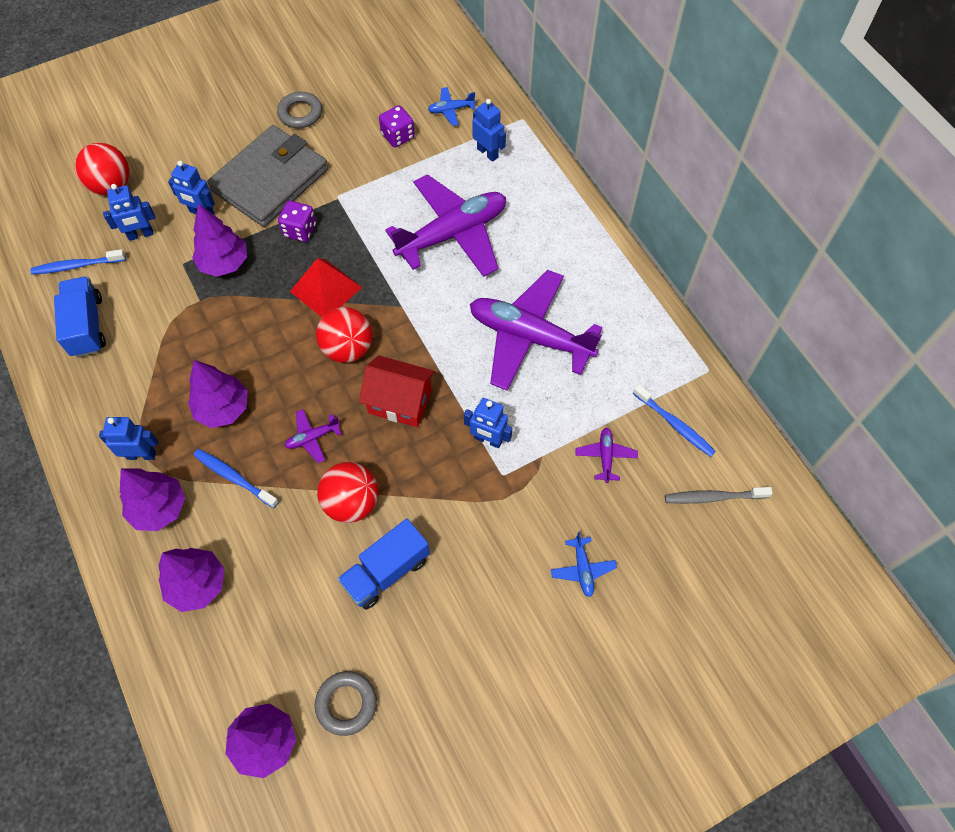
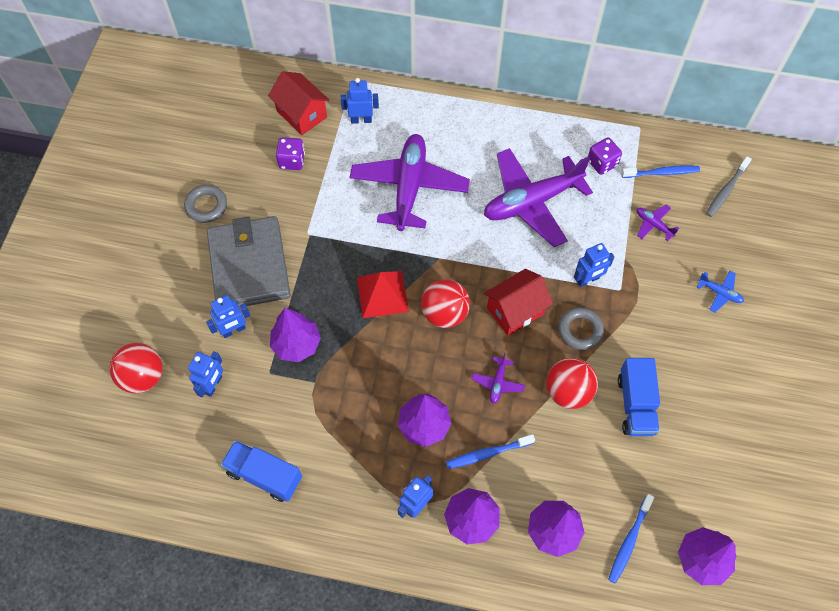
camera: 50 degrees left, 0 degrees up
(77, 266) = (199, 449): blue toothbrush -> blue toothbrush (629, 541)
(300, 230) = (314, 276): purple dice -> purple dice (602, 163)
(346, 704) = (710, 491): grey ring -> grey ring (580, 330)
(451, 110) = (301, 114): blue plane -> red house

